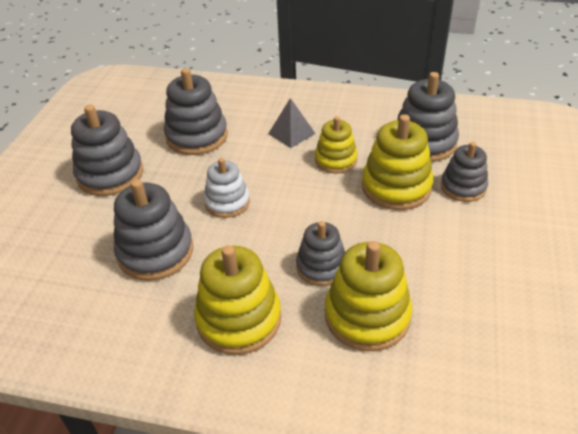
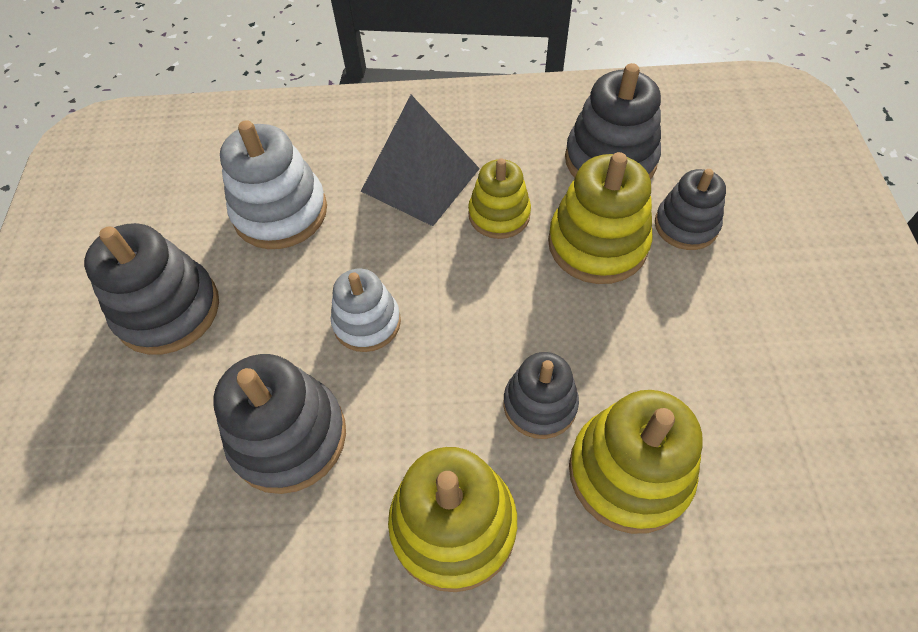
camera: 15 degrees left, 15 degrees up
(197, 136) = (280, 212): grey stacking toy -> white stacking toy
(291, 133) = (420, 180): grey pyramid -> grey pyramid, size x1.72

